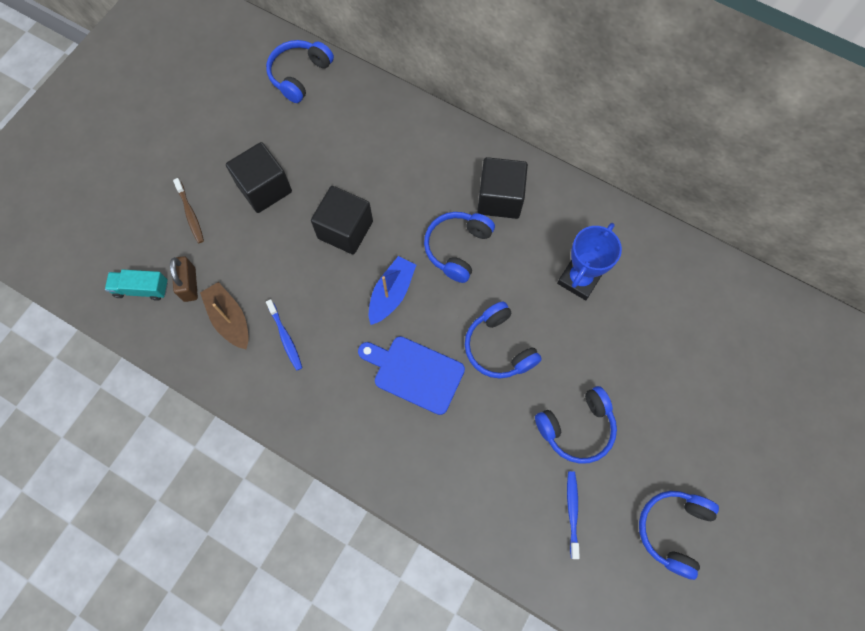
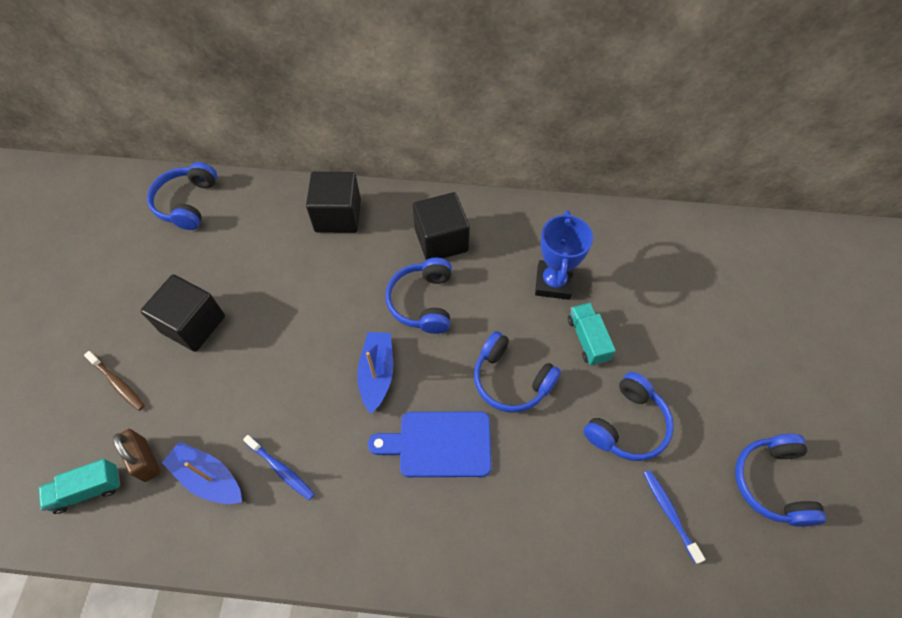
camera: 25 degrees left, 10 degrees down
(229, 319) = (208, 478): brown boat -> blue boat
(345, 230) = (299, 330): black cube -> black cube (338, 216)
(582, 342) = (587, 339): none -> turquoise truck

